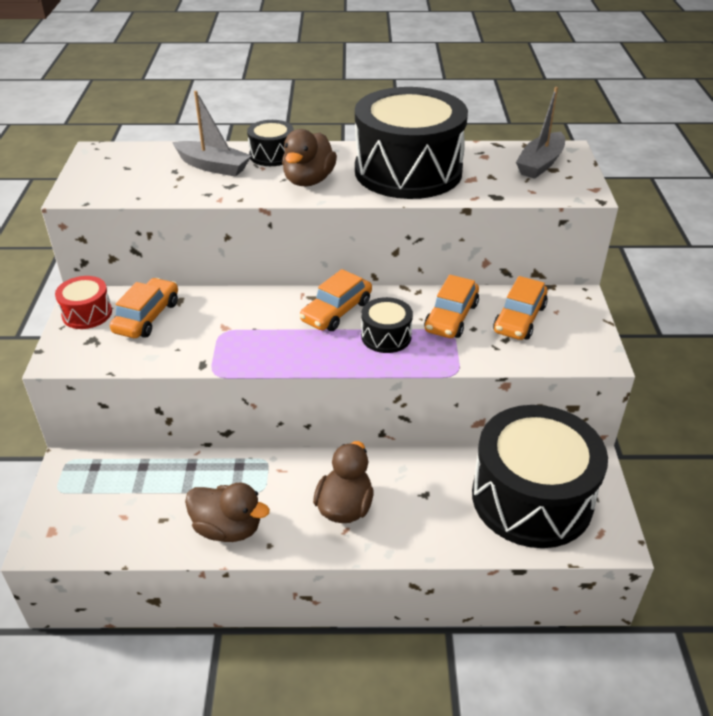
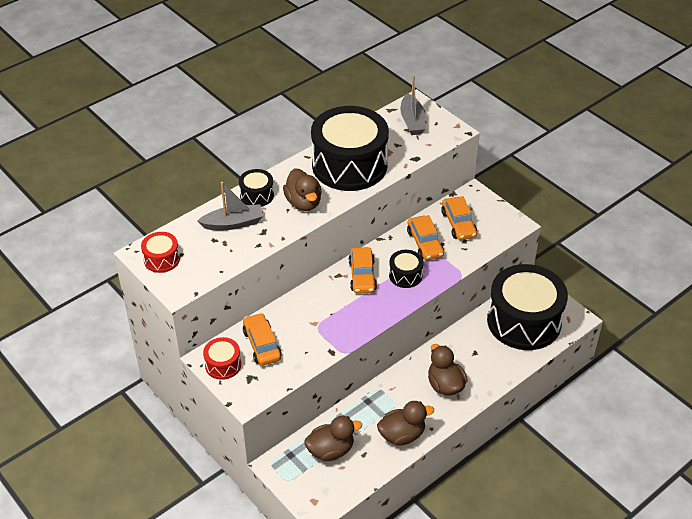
camera: 40 degrees left, 5 degrees up
(104, 164) = (162, 259): none -> red drum
(136, 490) = (331, 450): none -> brown duck

